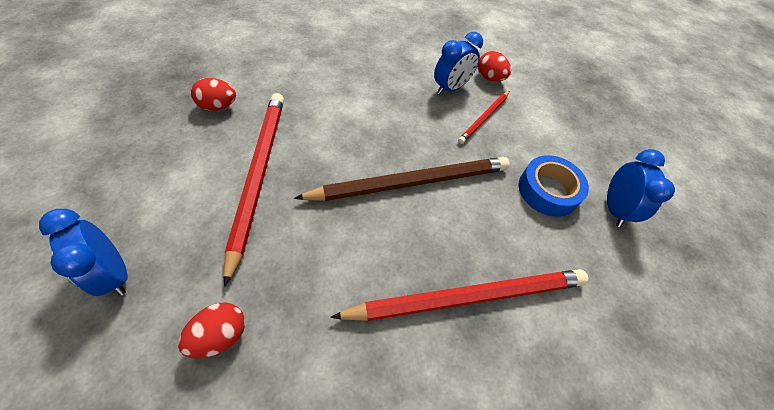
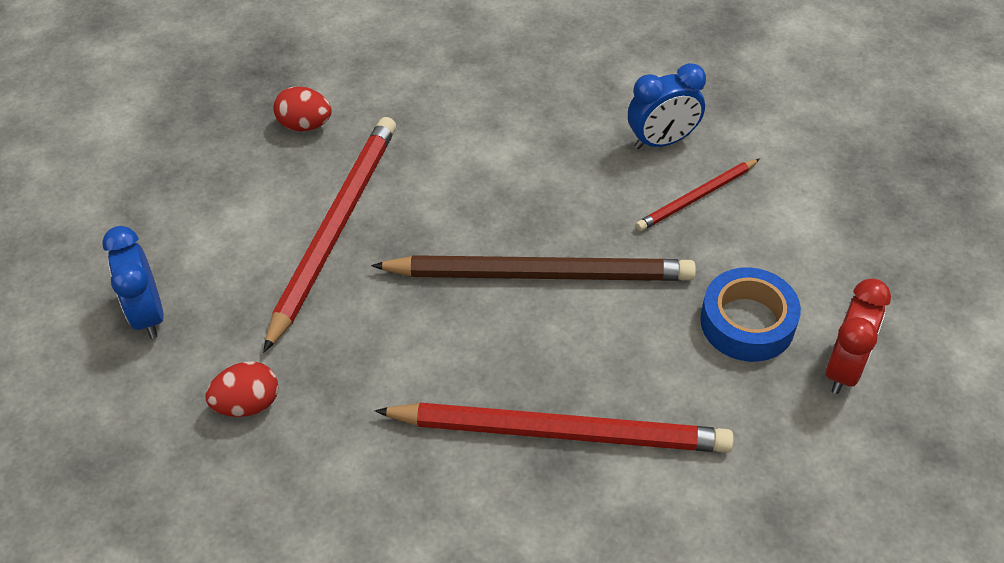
camera: 25 degrees right, 5 degrees down
(489, 78) = (738, 132): red egg -> none
(614, 209) = (843, 368): blue clock -> red clock

